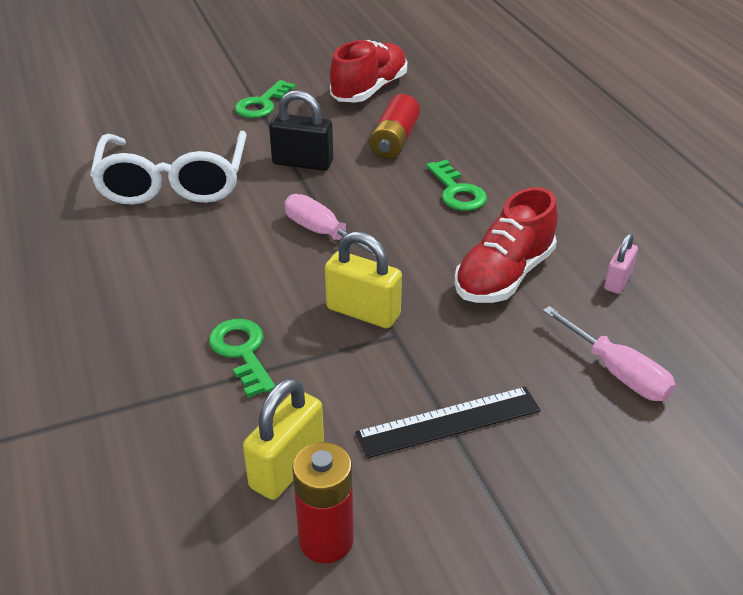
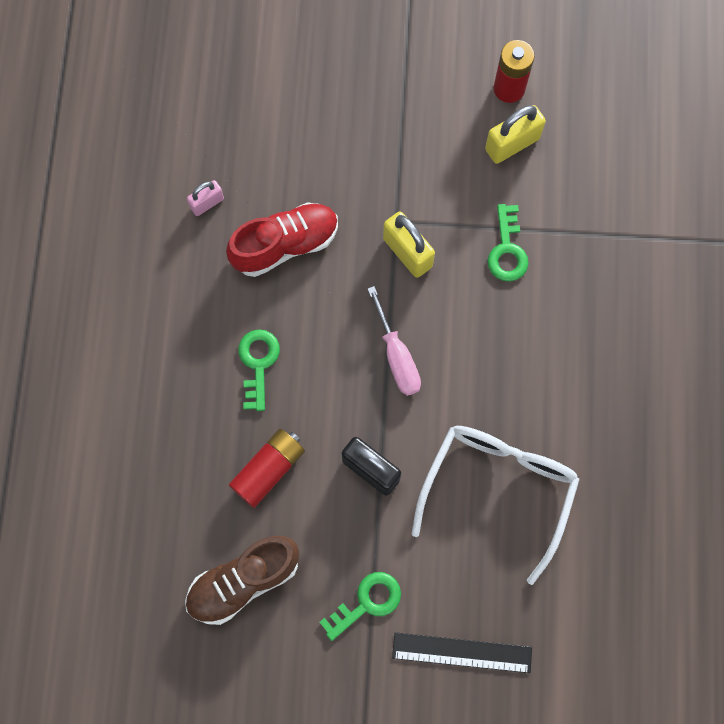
camera: 155 degrees left, 35 degrees up
(369, 90) = (243, 581): red shoe -> brown shoe
(448, 422) = (400, 135): black ruler -> black ruler (462, 652)
(617, 372) = (271, 126): pink screwdriver -> none

